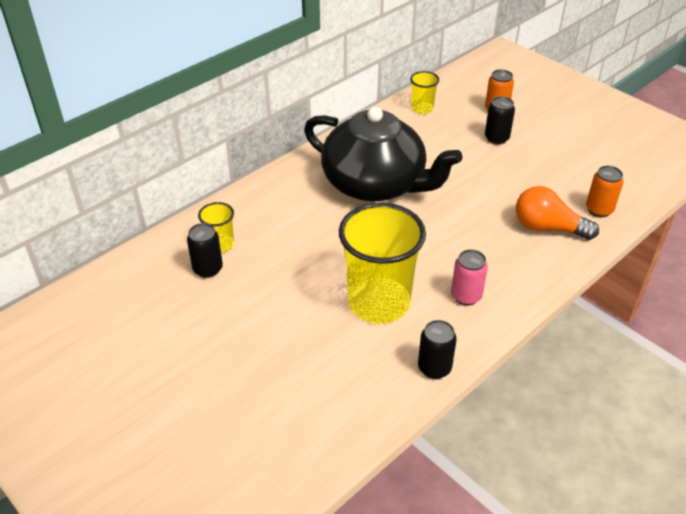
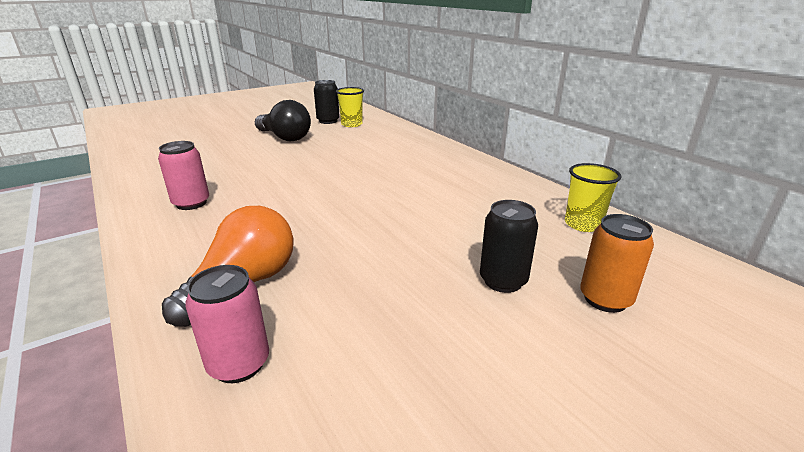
camera: 100 degrees right, 15 degrees down
(281, 290) = (285, 137): none -> black light bulb
(375, 184) = (406, 179): black teapot -> none
(378, 303) = (232, 166): yellow cup -> none
(434, 368) = (131, 179): black can -> none
(599, 210) = (239, 364): orange can -> pink can

